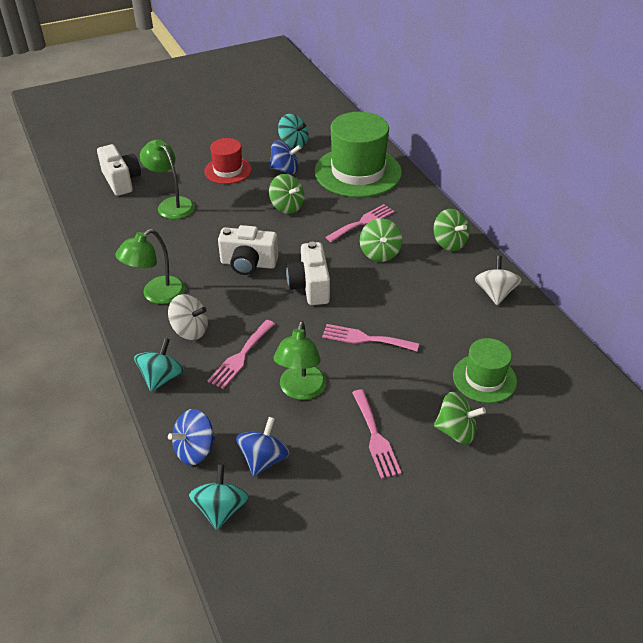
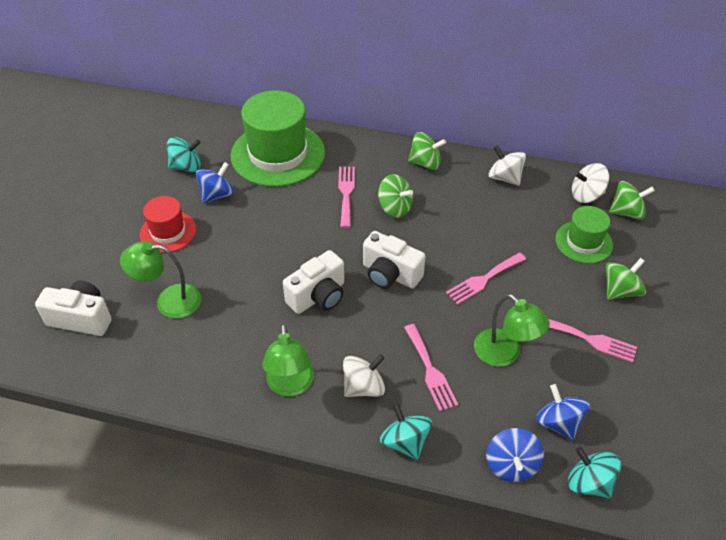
camera: 50 degrees left, 5 degrees up
(287, 206) = (270, 225): green spinning top -> green spinning top (627, 212)
(544, 352) = (586, 195): none -> white spinning top

